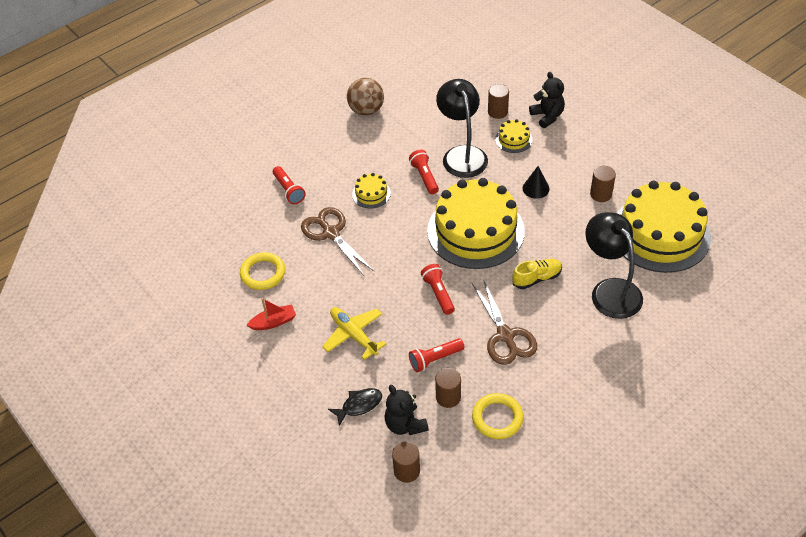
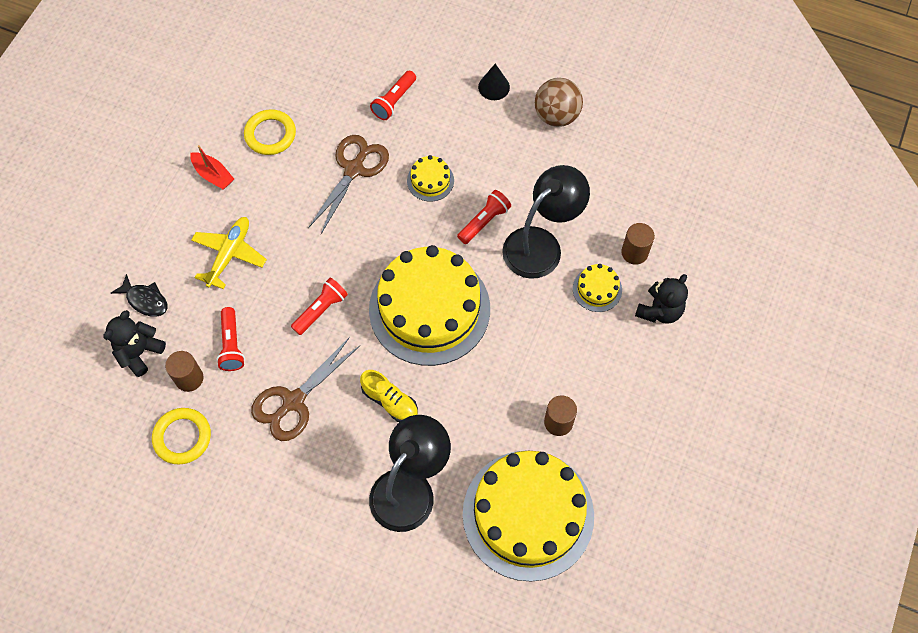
camera: 60 degrees right, 15 degrees up
(407, 471) = (86, 378): brown cylinder -> none
(435, 359) = (232, 345): red flashlight -> red flashlight turned 135 degrees counterclockwise
(536, 188) = (529, 346): black cone -> black cone (494, 87)

